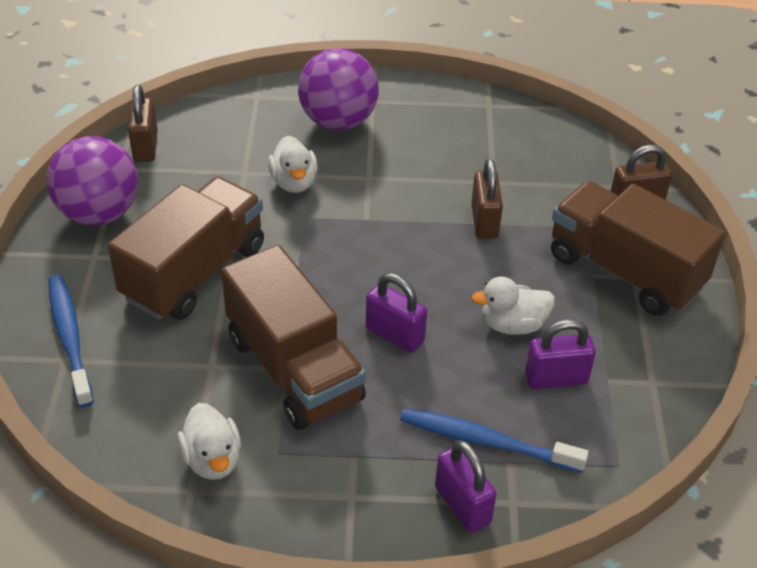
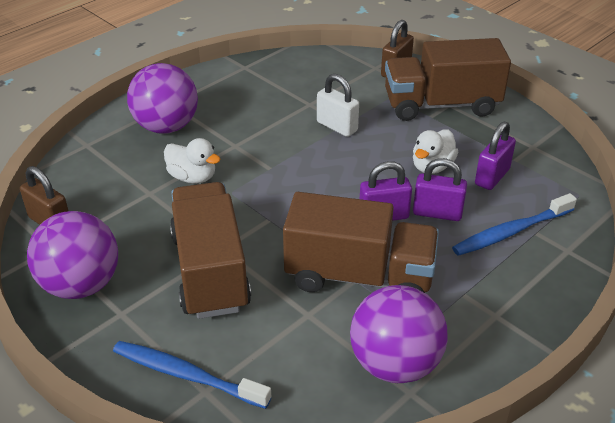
camera: 45 degrees left, 5 degrees down
(212, 459) = (395, 364): white duck -> purple ball
(462, 505) = (550, 271): purple padlock -> purple padlock (437, 213)
(484, 221) = (337, 126): brown padlock -> white padlock

